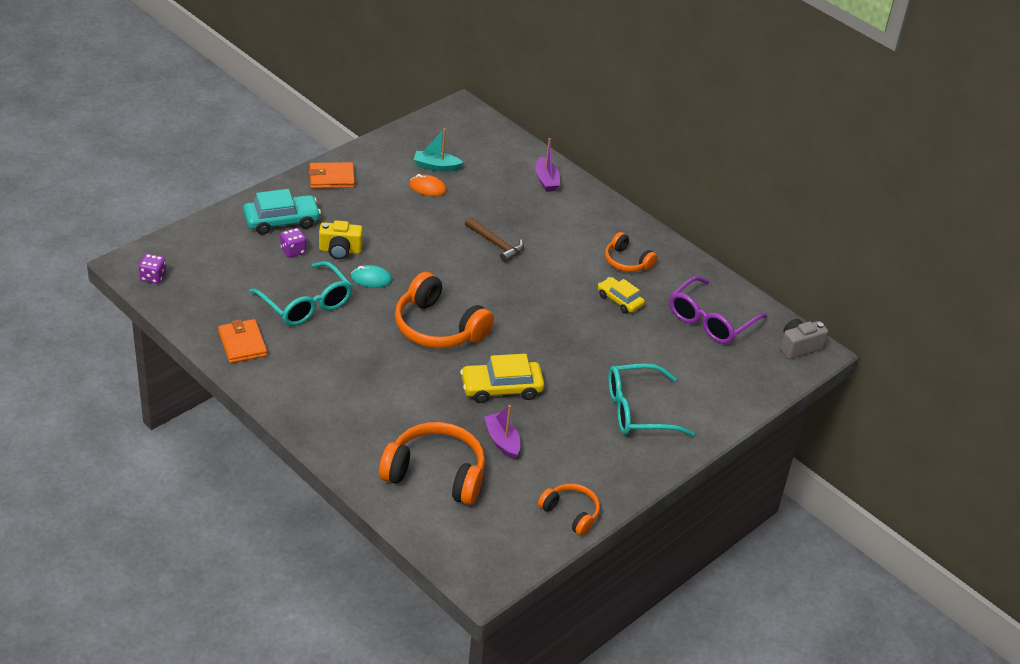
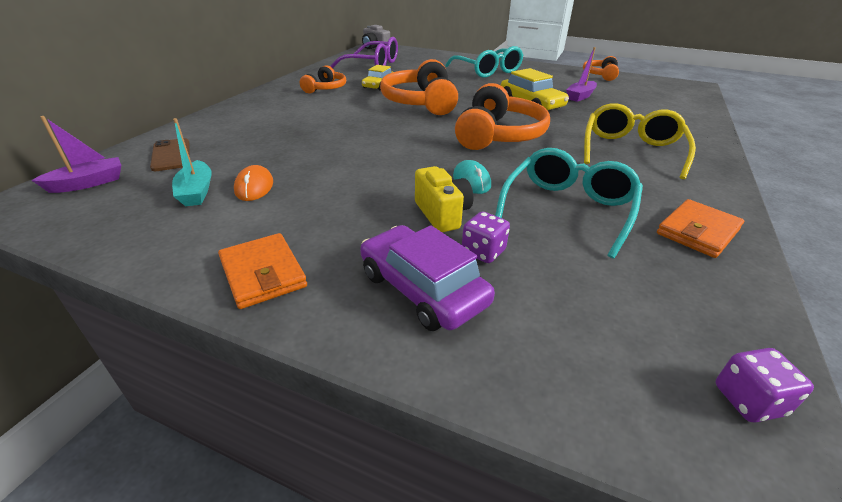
camera: 110 degrees left, 5 degrees down
(281, 221) = (422, 289): turquoise car -> purple car
(357, 389) = (631, 151): none -> yellow glasses
(436, 474) = (649, 108): orange headphones -> orange headphones (420, 102)
(495, 244) = (343, 133): brown hammer -> none
(502, 161) = (171, 155): none -> brown phone
(546, 180) = (208, 129): purple boat -> purple boat (88, 183)

